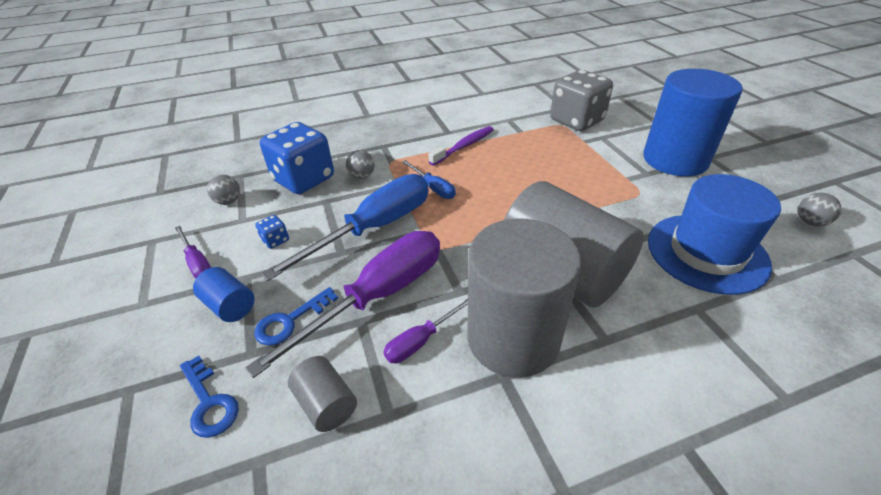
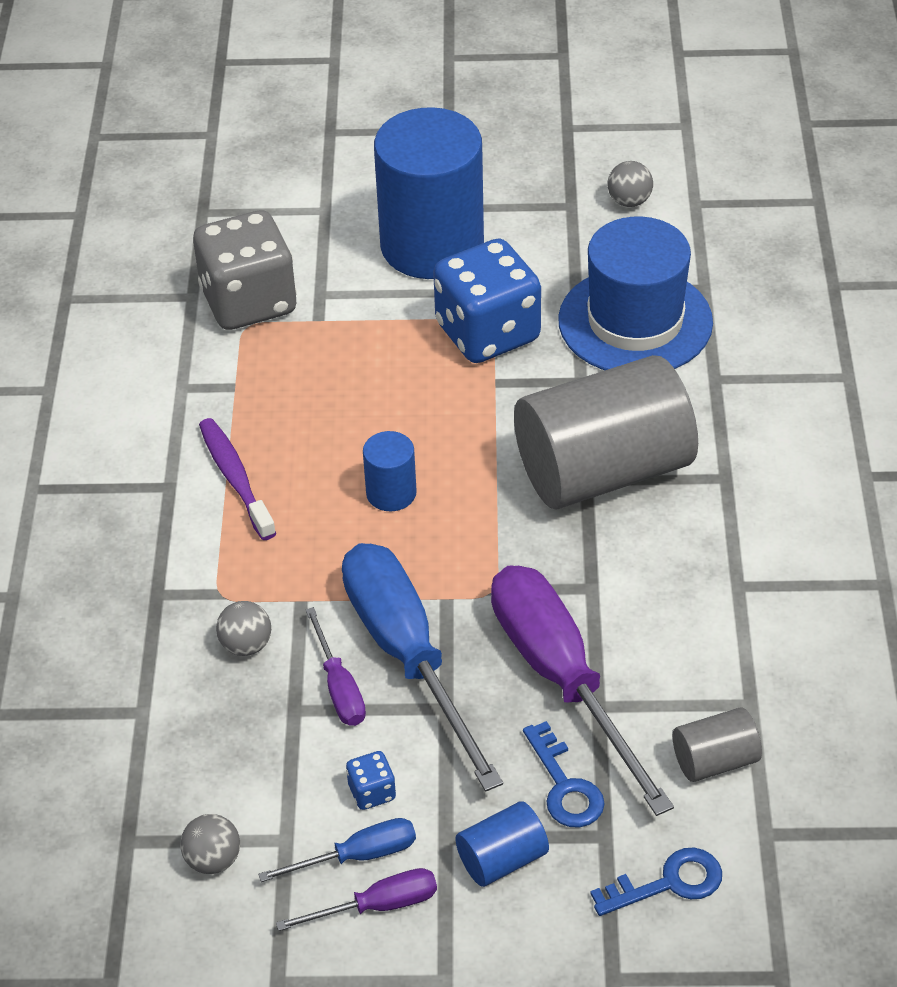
camera: 70 degrees left, 5 degrees up
(304, 179) = (205, 735): blue dice -> blue dice (487, 333)
(421, 340) = (658, 648): purple screwdriver -> purple screwdriver (339, 687)
(433, 188) = (340, 554): blue screwdriver -> blue screwdriver (358, 856)
(485, 193) = (391, 493): none -> blue cylinder
(513, 338) = (690, 559): grey cylinder -> none

